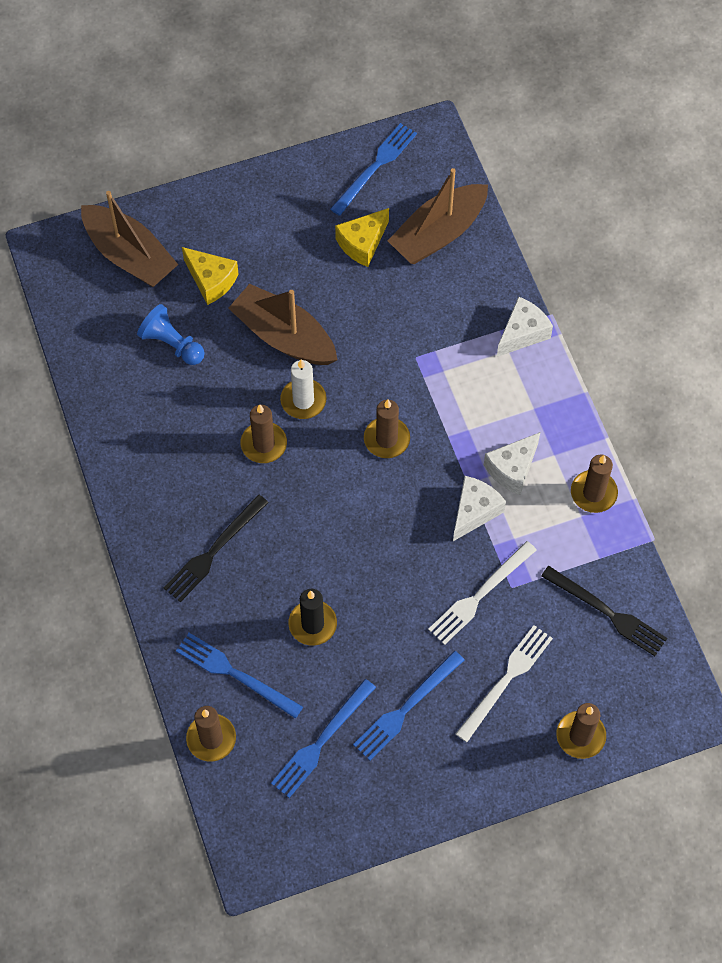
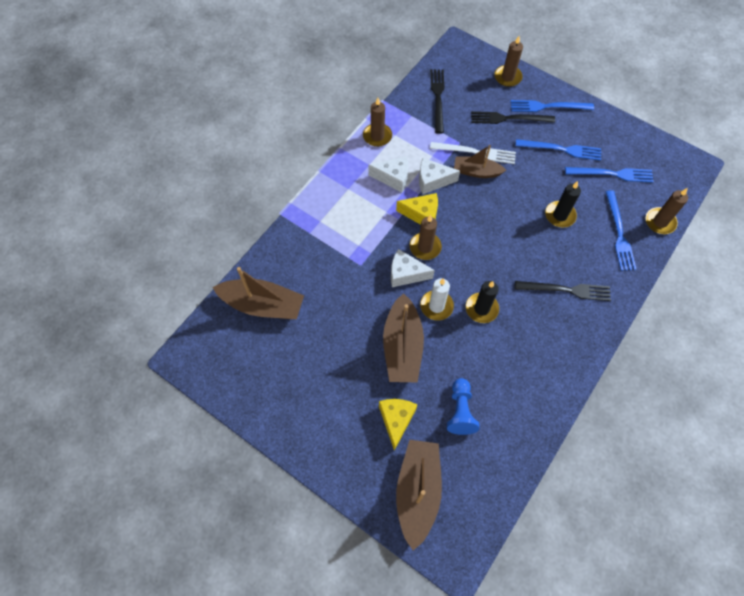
camera: 125 degrees left, 0 degrees up
(263, 444) = (481, 309): brown candle -> black candle
(362, 243) = (301, 345): yellow cheese -> yellow cheese (421, 214)
(375, 167) = (234, 376): blue fork -> blue fork (548, 106)
(450, 573) = (476, 172): none -> brown boat
(506, 680) = (509, 118): white fork -> black fork
(522, 333) = (303, 220): white cheese -> white cheese (406, 274)

